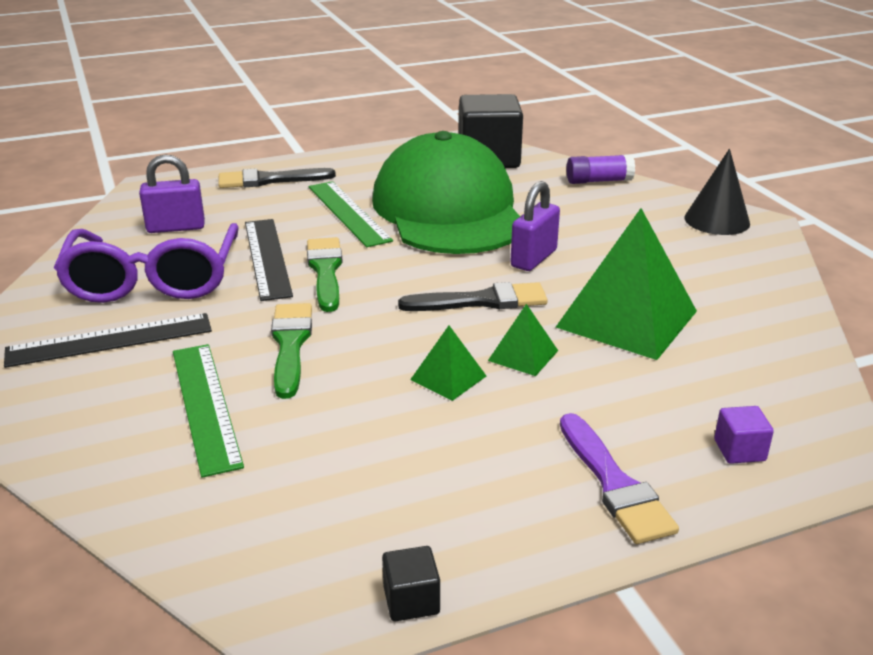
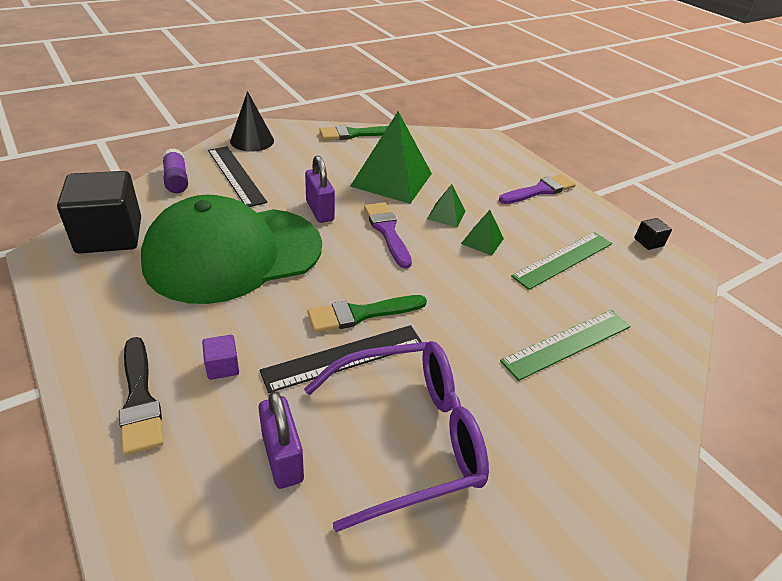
camera: 105 degrees left, 10 degrees up
(110, 340) = (521, 432): black ruler -> black ruler (236, 175)
(290, 345) = (478, 315): green brush -> green brush (355, 134)
(348, 213) = (240, 316): green ruler -> green ruler (563, 259)
(482, 301) = (387, 231): black brush -> purple brush
(533, 258) = (320, 211): purple padlock -> purple padlock turned 45 degrees clockwise
(739, 450) = (496, 159): purple cube -> purple cube (222, 366)

